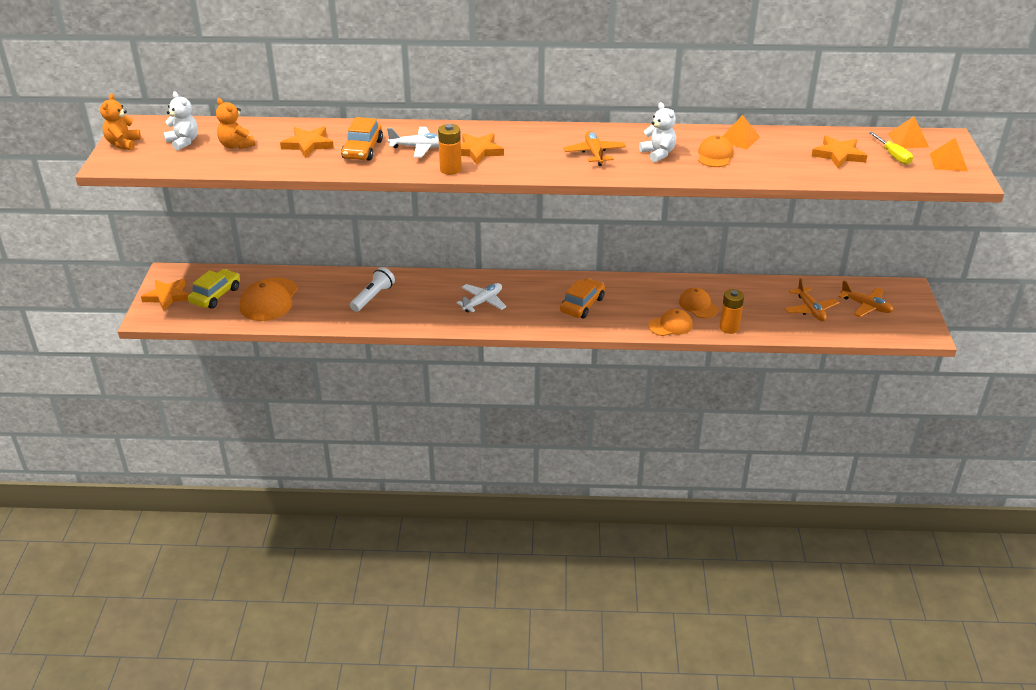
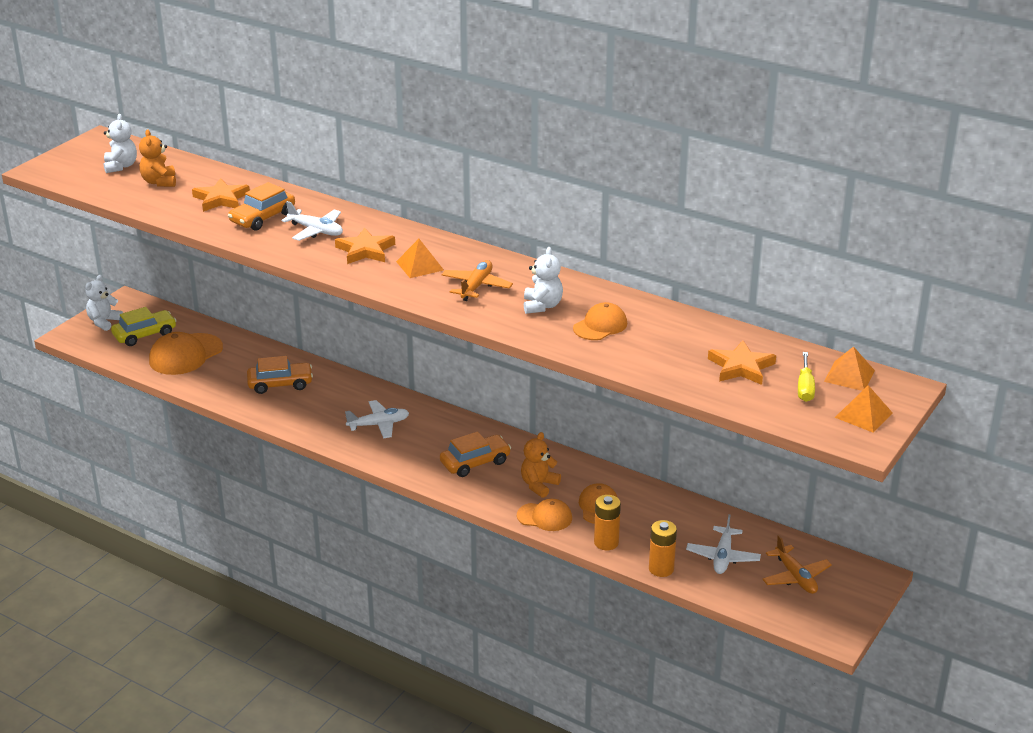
camera: 30 degrees right, 5 degrees down
(123, 144) = (71, 154): orange teddy bear -> orange teddy bear (539, 485)
(167, 296) = (104, 322): orange star -> white teddy bear
(373, 297) = (280, 384): white flashlight -> orange car
(450, 169) = (317, 261): orange battery -> orange battery (661, 569)
(739, 139) = (651, 316): orange pyramid -> orange pyramid (420, 265)
(810, 310) = (723, 557): orange plane -> white plane

